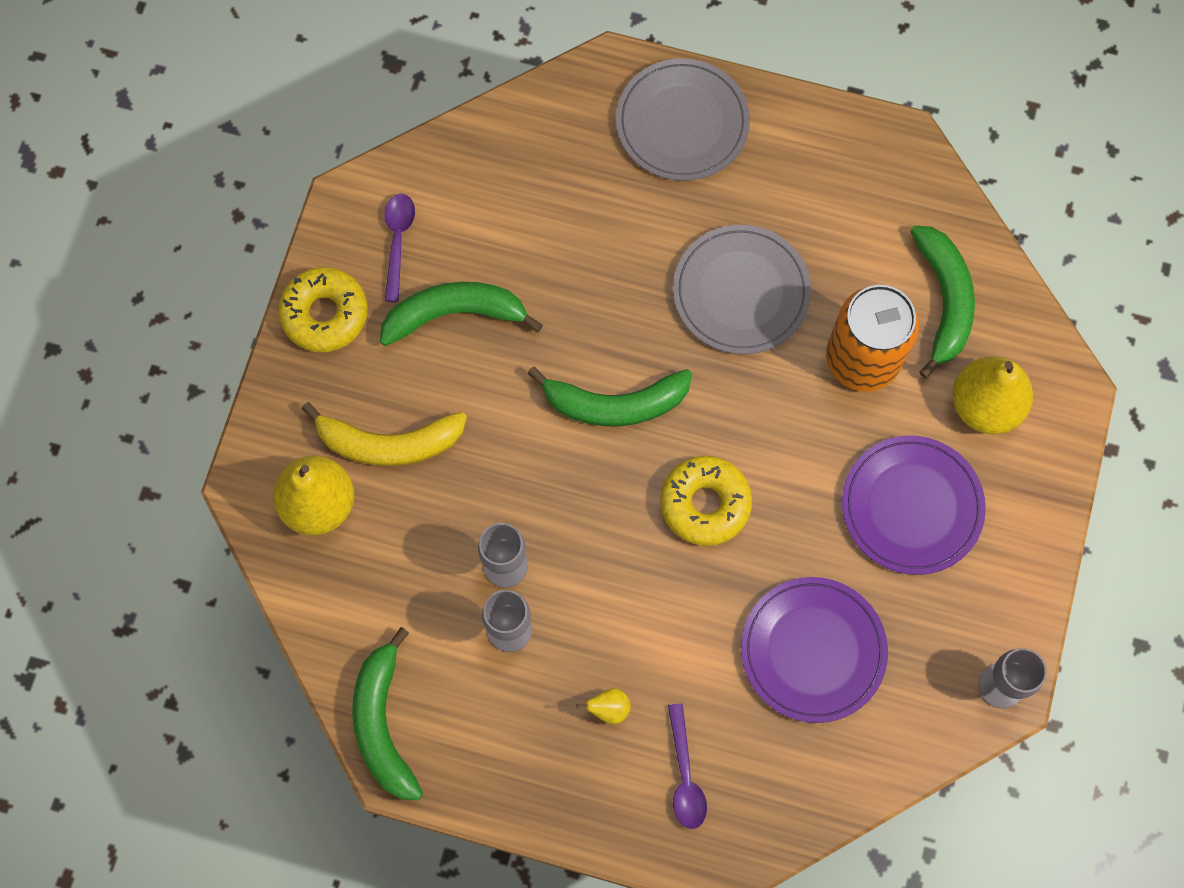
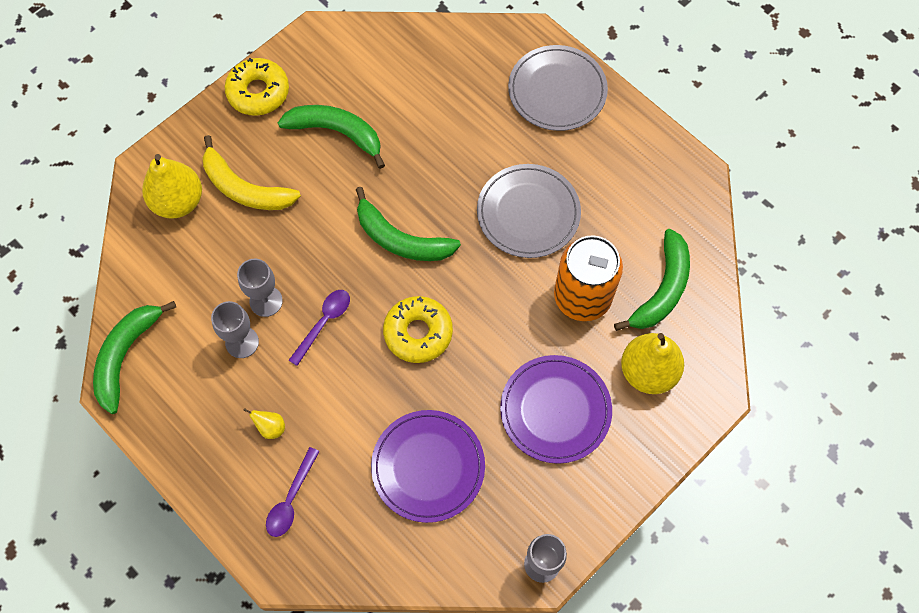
camera: 30 degrees right, 5 degrees down
(398, 241) = (331, 72): purple spoon -> purple spoon (324, 323)

